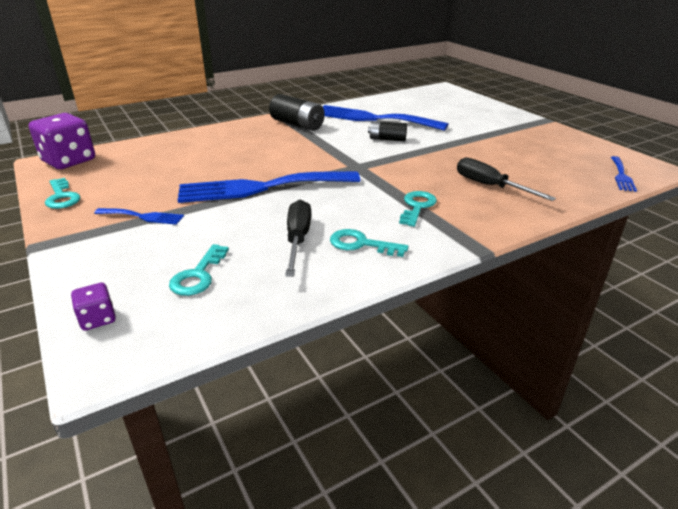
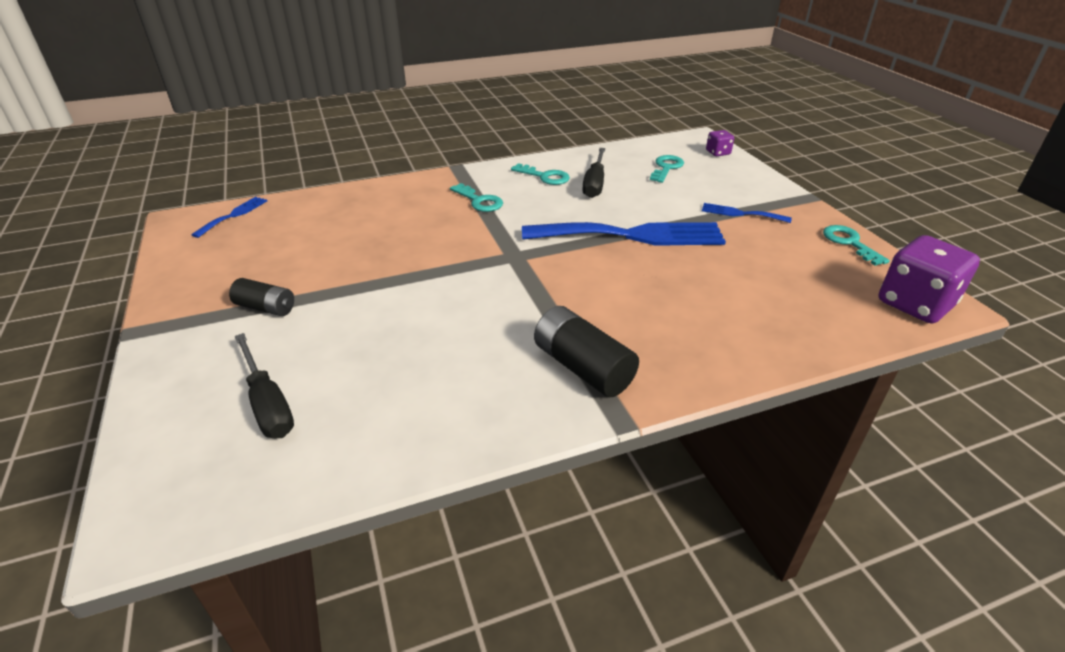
camera: 170 degrees left, 5 degrees up
(372, 118) = (433, 373): blue fork -> none
(387, 139) = (445, 305): black battery -> black battery (266, 308)
(417, 207) = (479, 201): turquoise key -> turquoise key turned 75 degrees counterclockwise
(490, 186) = (387, 215): black screwdriver -> black screwdriver (268, 404)

